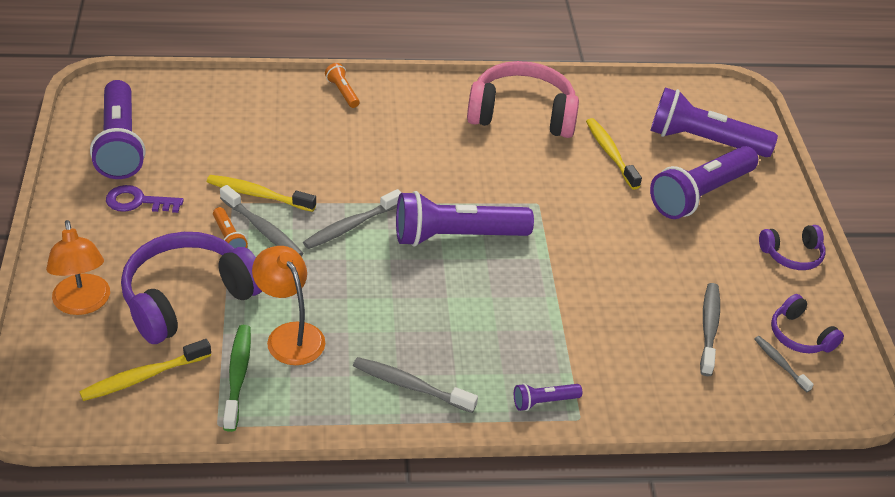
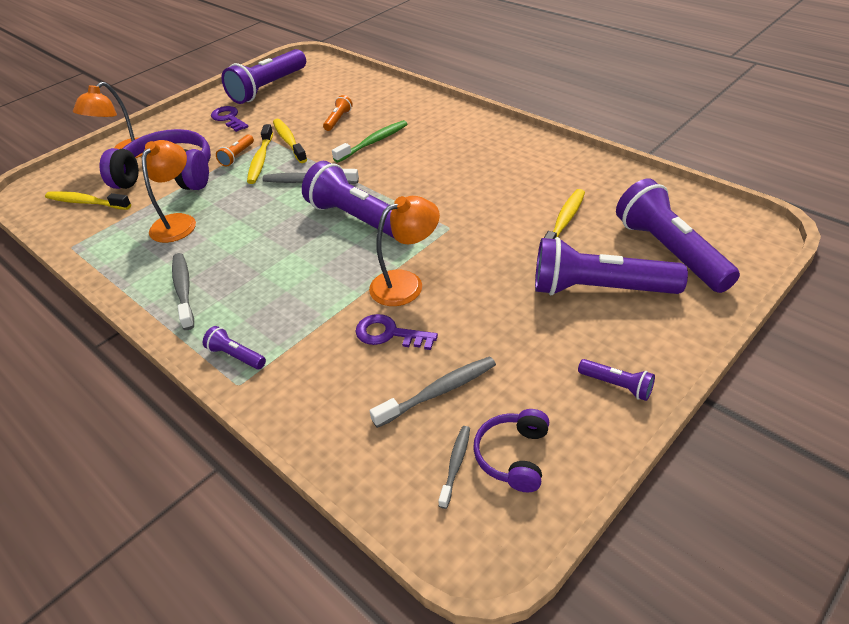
camera: 55 degrees right, 0 degrees up
(238, 376) = (121, 228): green toothbrush -> green toothbrush (373, 142)
(263, 229) = (260, 160): grey toothbrush -> yellow toothbrush
(342, 92) = (429, 107): orange flashlight -> orange flashlight (338, 120)
(522, 114) = (533, 167): pink headphones -> none
(576, 267) = (406, 283): none -> orange lamp
(622, 312) = (389, 334): none -> purple key
(792, 255) = (617, 385): purple headphones -> purple flashlight

